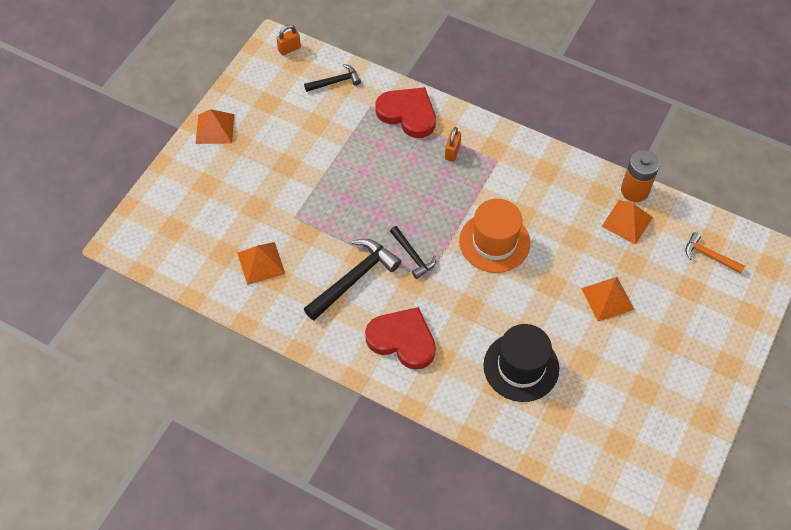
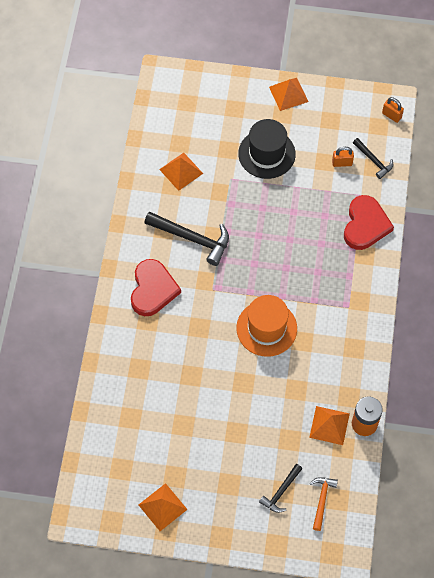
camera: 70 degrees right, 5 degrees up
(413, 256) = (229, 273): black hammer -> black hammer (281, 492)
(452, 152) = (341, 270): orange padlock -> orange padlock (342, 163)
(521, 367) = (161, 380): black hat -> black hat (266, 154)
(607, 298) = (247, 428): orange pyramid -> orange pyramid (162, 507)

